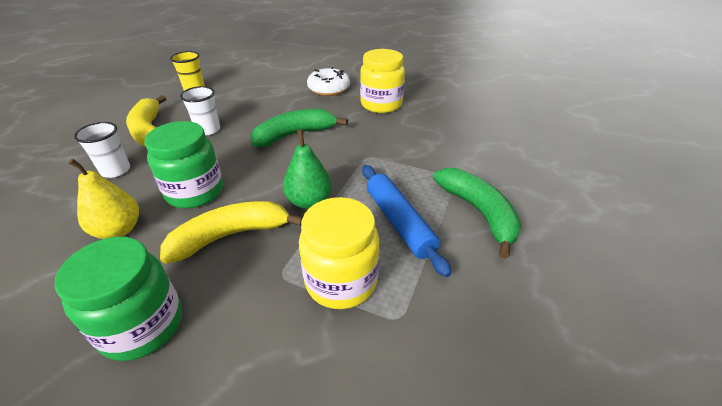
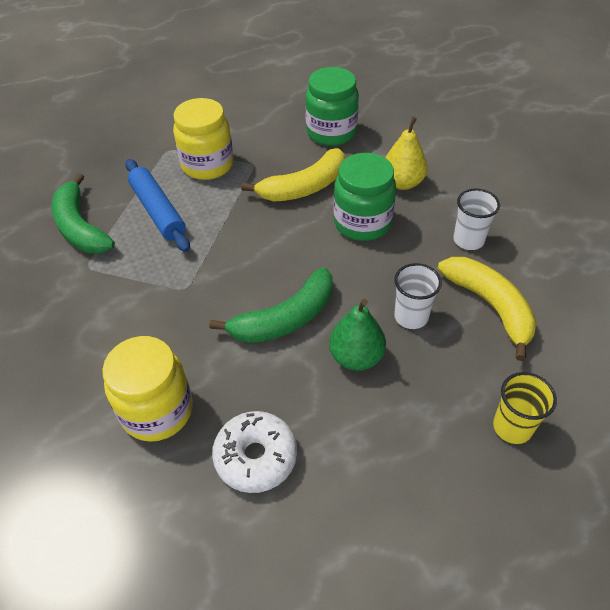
camera: 175 degrees right, 10 degrees up
(309, 201) = (244, 223): green pear -> green pear (356, 357)

